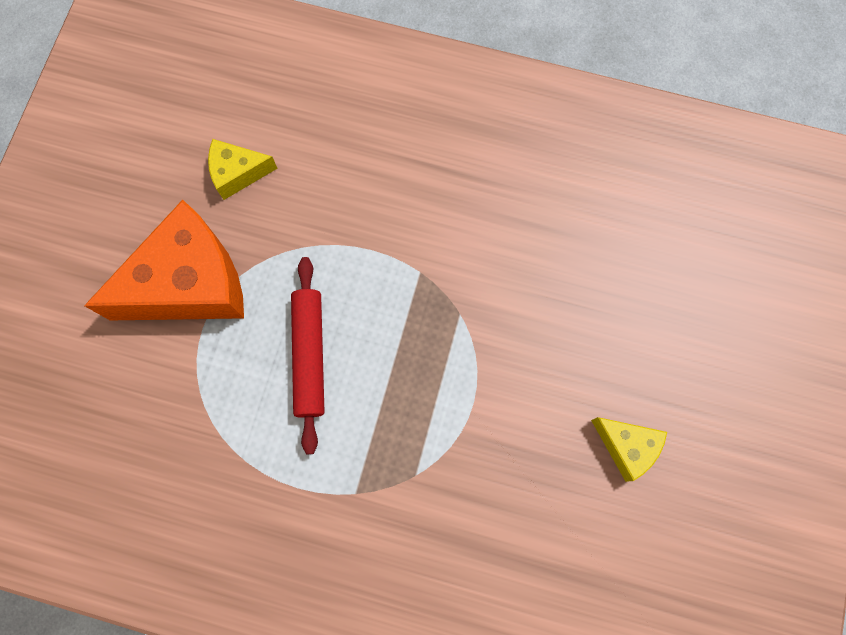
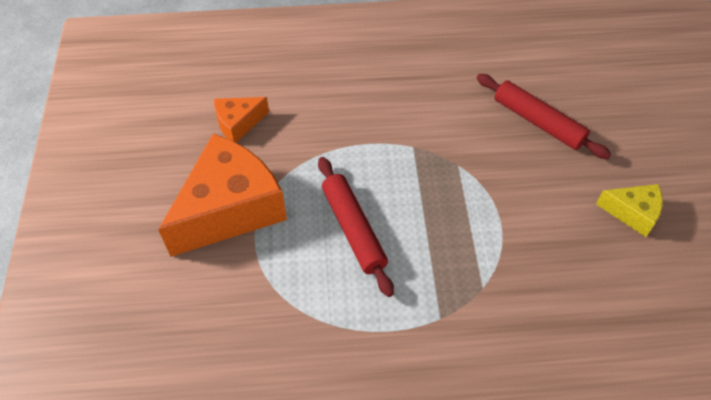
camera: 20 degrees left, 20 degrees down
(237, 173) = (238, 123): yellow cheese -> orange cheese
(580, 288) = (538, 122): none -> red rolling pin

